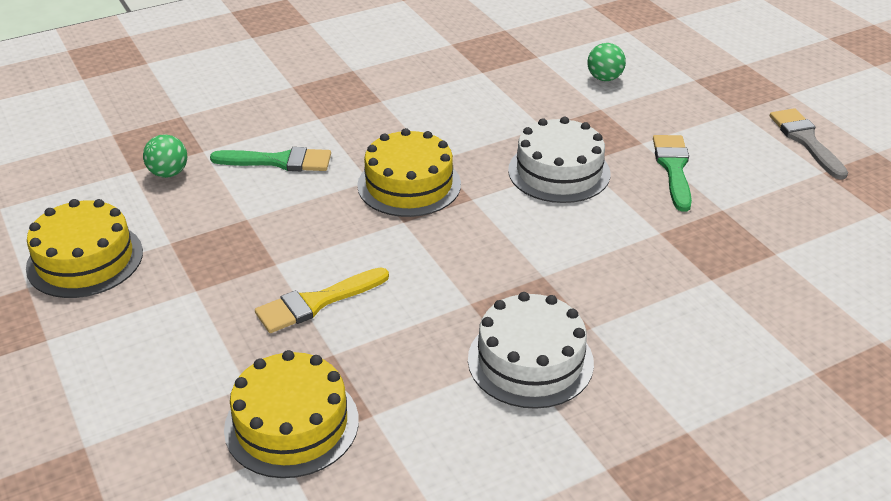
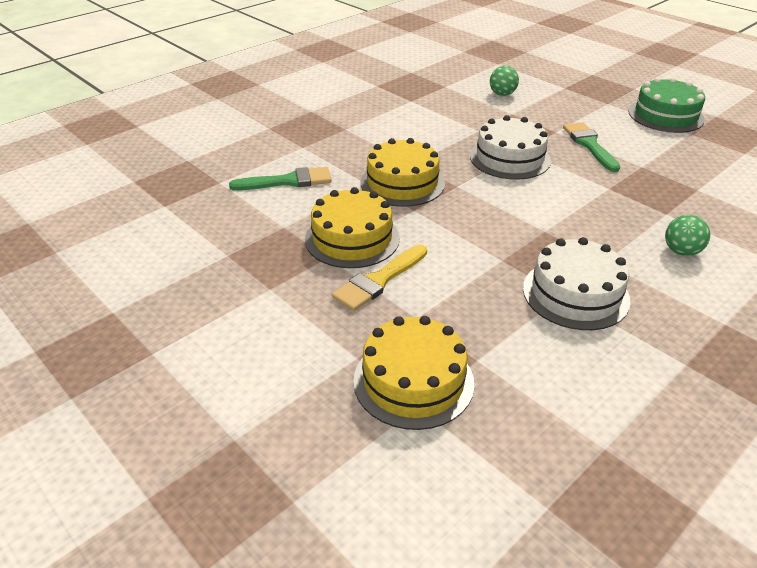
camera: 15 degrees left, 0 degrees up
(85, 259) = (156, 281): yellow cake -> yellow cake (352, 238)
(168, 173) = (198, 203): green ball -> green ball (681, 251)
(806, 140) = (665, 115): grey brush -> green cake

